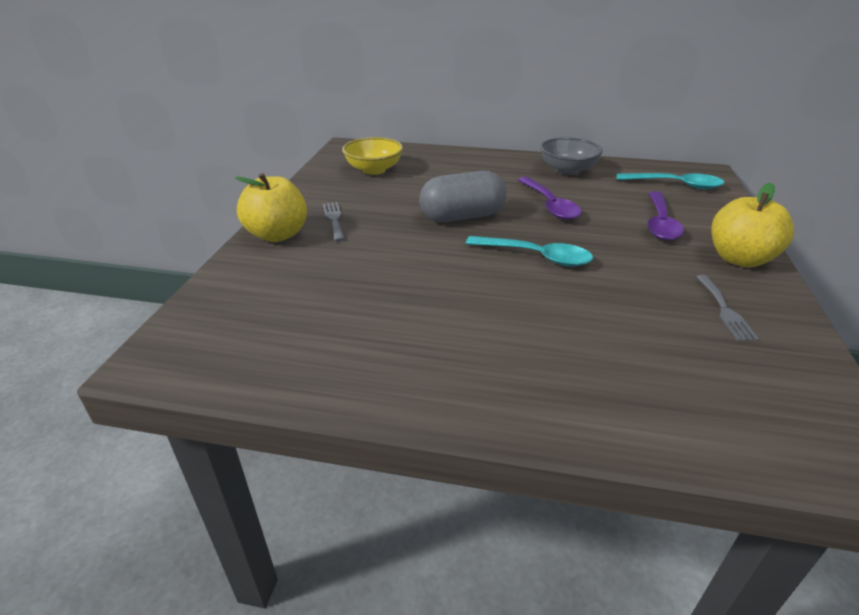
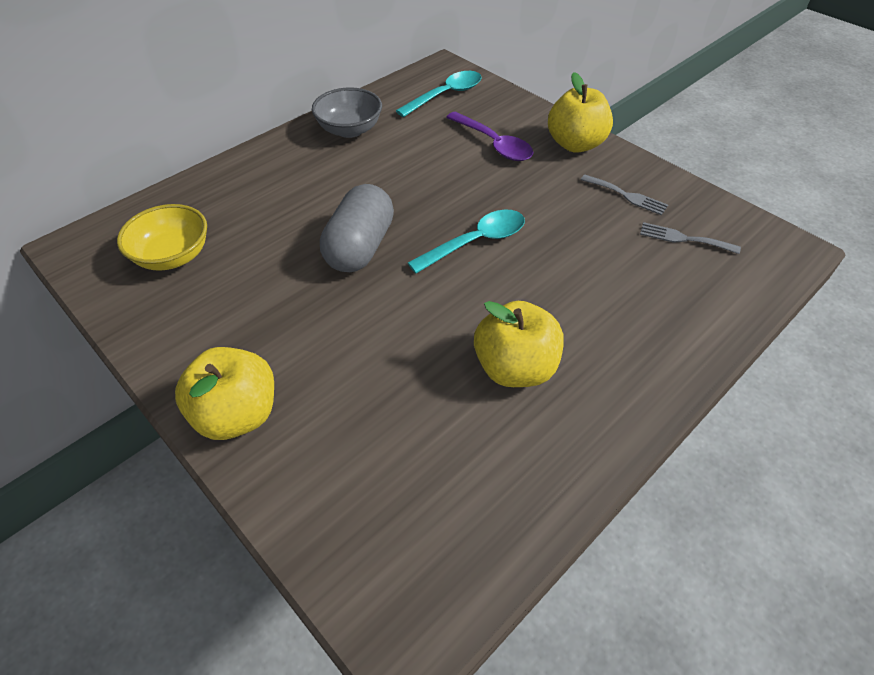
camera: 55 degrees left, 15 degrees up
(334, 219) = (256, 347): grey fork -> grey fork (684, 238)
(428, 322) = (515, 368): none -> yellow apple
(550, 205) = (401, 181): purple spoon -> none

